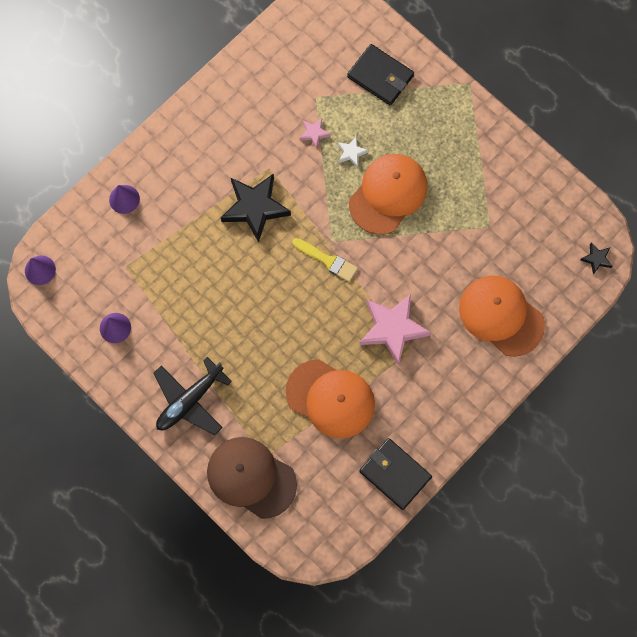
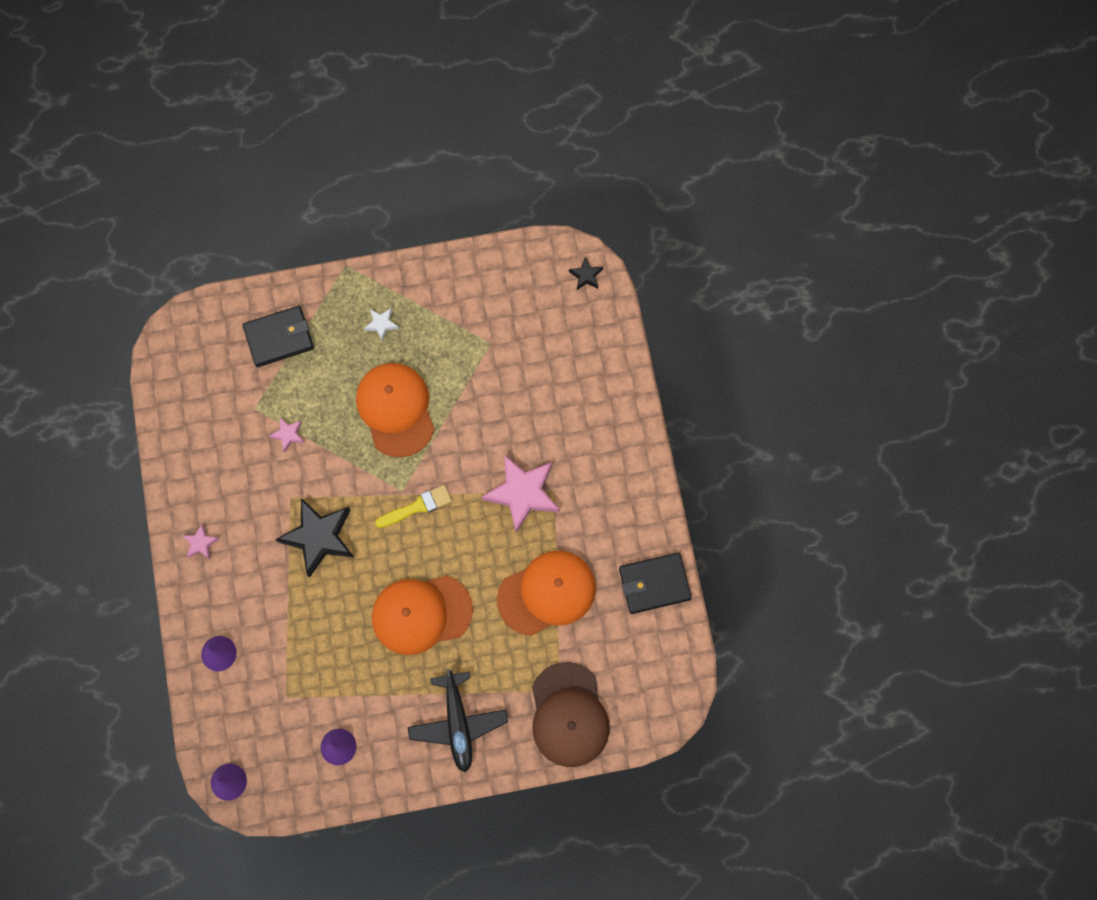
camera: 55 degrees left, 0 degrees up
(193, 131) = (201, 543): none -> pink star
(251, 477) = (569, 715): brown cap -> brown cap turned 75 degrees counterclockwise
(351, 153) = (332, 414): white star -> white star (381, 324)
(501, 316) = (578, 392): orange cap -> orange cap (421, 614)

